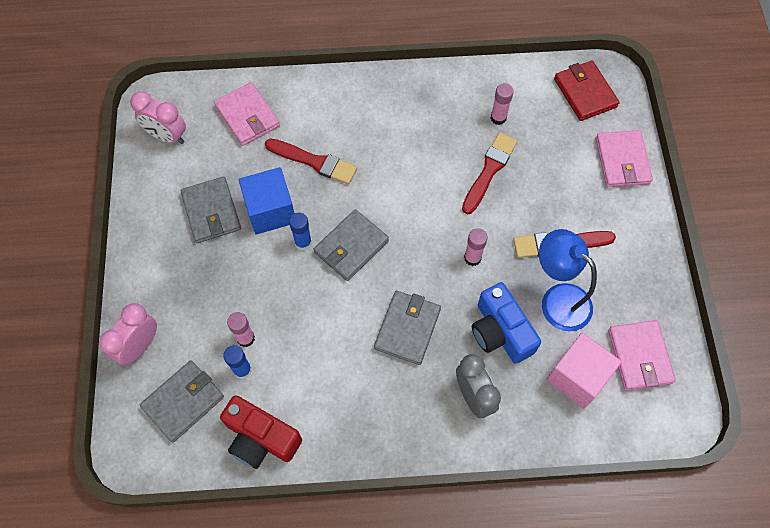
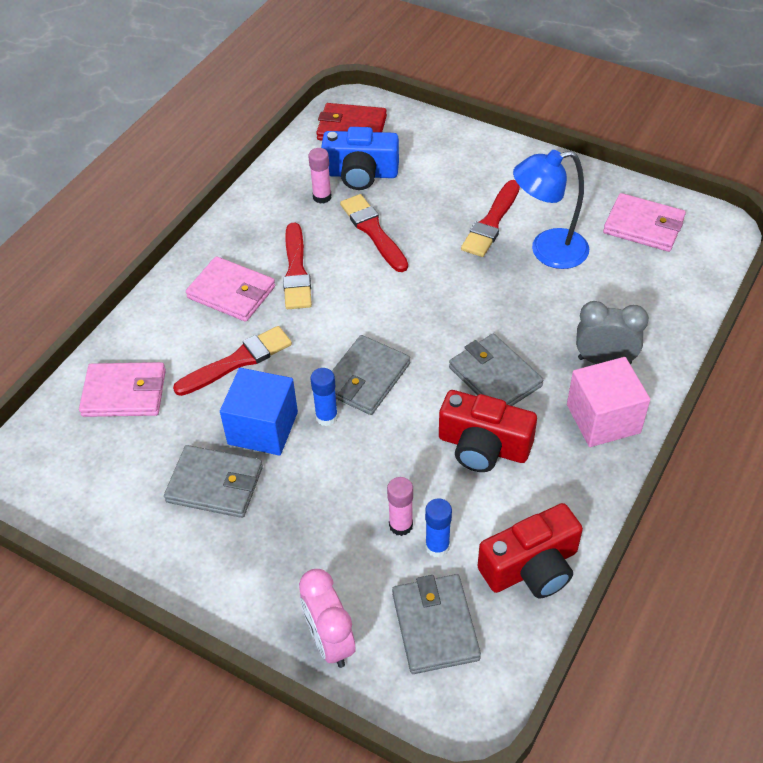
camera: 55 degrees left, 15 degrees down
(167, 136) = (74, 483): pink clock -> none
(341, 354) = (483, 446): none -> red camera
(351, 246) = (366, 378): grey wallet -> grey wallet turned 45 degrees clockwise
(416, 146) = (296, 271): none -> red brush
(472, 258) = (457, 289): pink glue stick -> none
(500, 332) = (550, 308): blue camera -> blue camera (360, 174)
(577, 377) = (635, 276): pink cube -> pink cube (603, 419)
(622, 161) = (443, 140): pink wallet -> pink wallet (231, 292)

